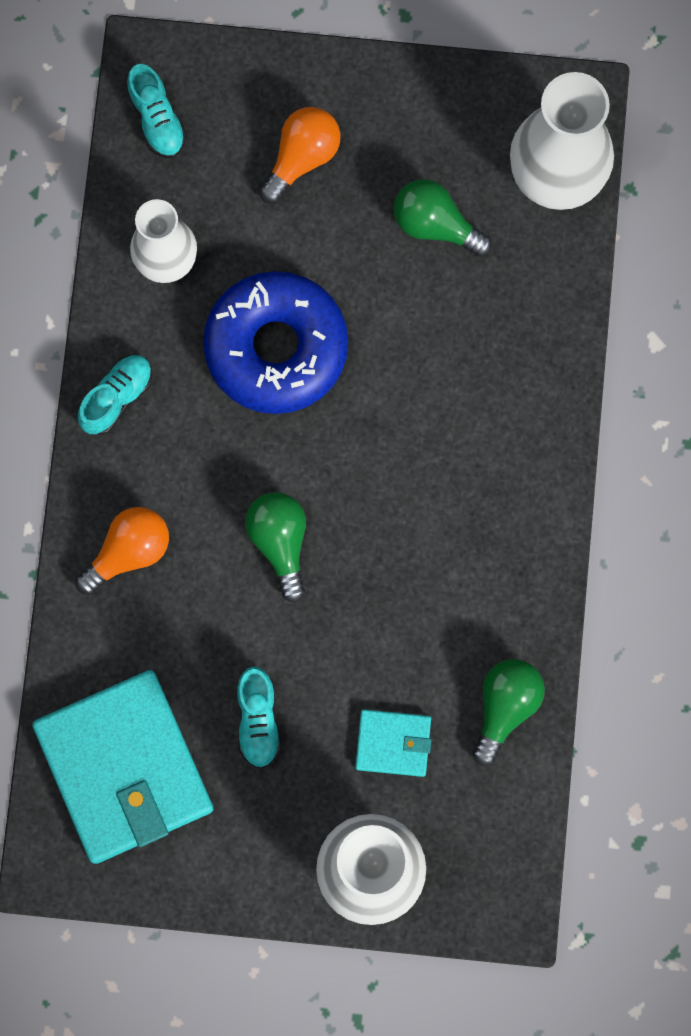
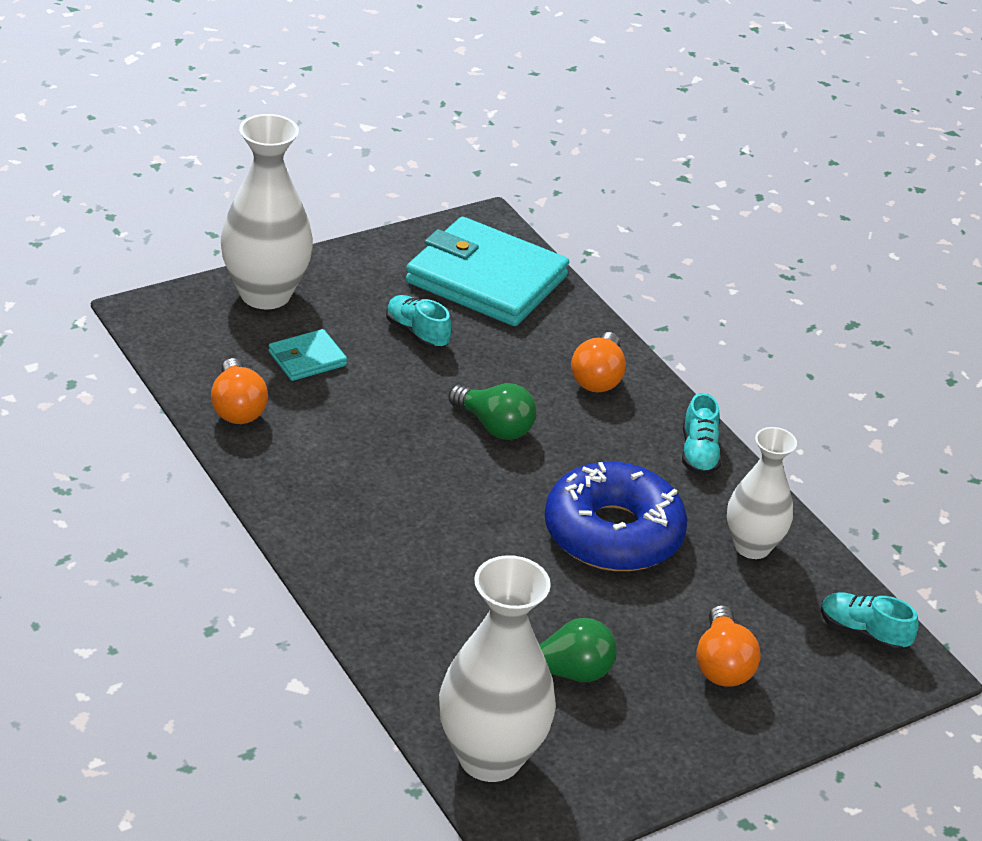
camera: 140 degrees right, 40 degrees down
(505, 707) = (237, 408): green light bulb -> orange light bulb

